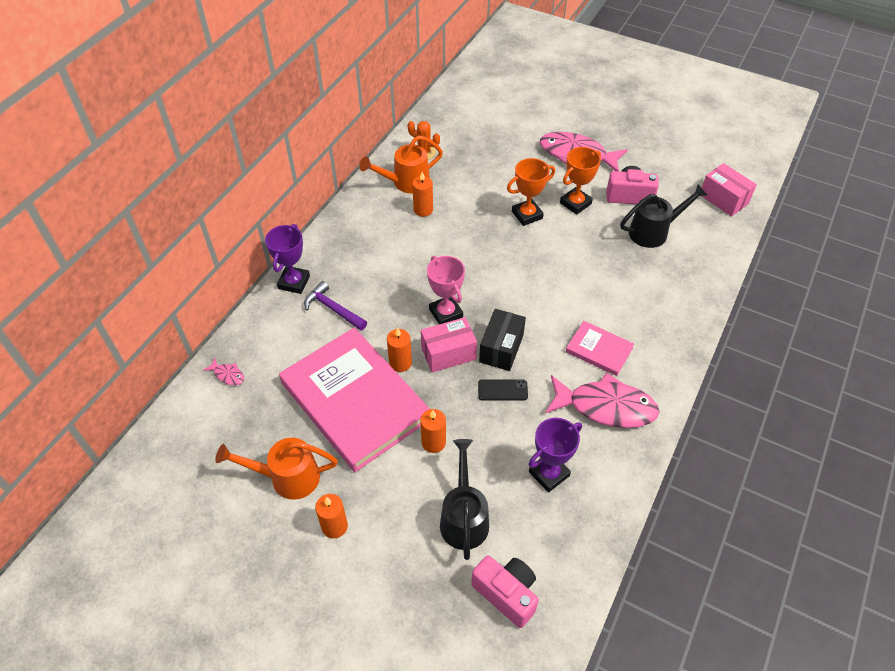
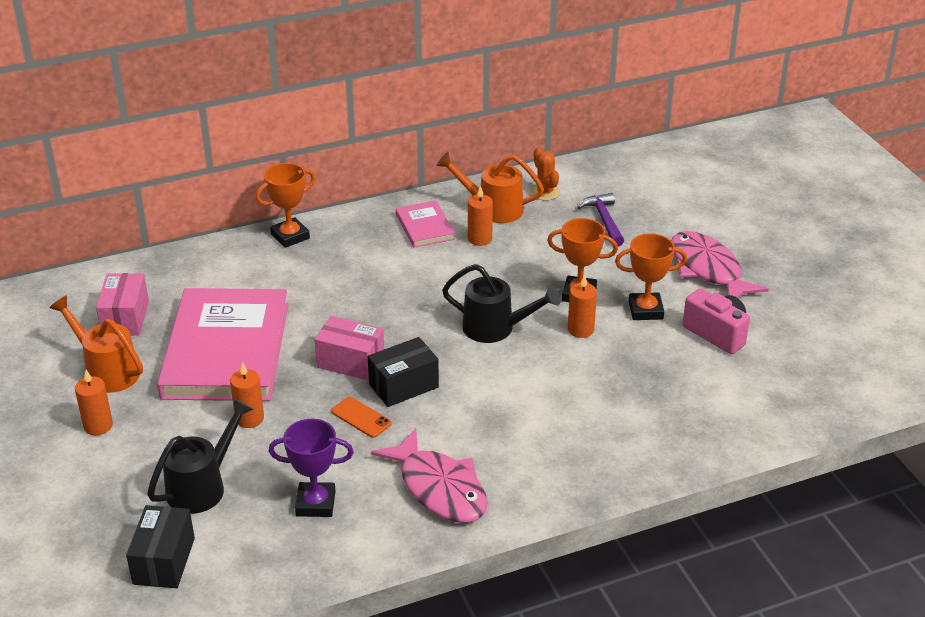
camera: 40 degrees right, 15 degrees down
(228, 375) = (154, 274): pink fish -> none
(294, 282) = (290, 236): purple trophy -> orange trophy
(333, 309) = (296, 273): purple hammer -> purple hammer (604, 220)
(400, 363) = (300, 345): orange candle -> orange candle (580, 329)
(446, 313) = (390, 330): pink trophy -> none
(502, 390) = (361, 417): black phone -> orange phone
(506, 593) = (164, 561): pink camera -> black box
(599, 350) = (497, 441): pink book -> pink book (424, 227)
(654, 232) = (700, 378): black watering can -> black watering can (496, 328)
(723, 199) = (830, 393): pink box -> pink box (125, 318)

